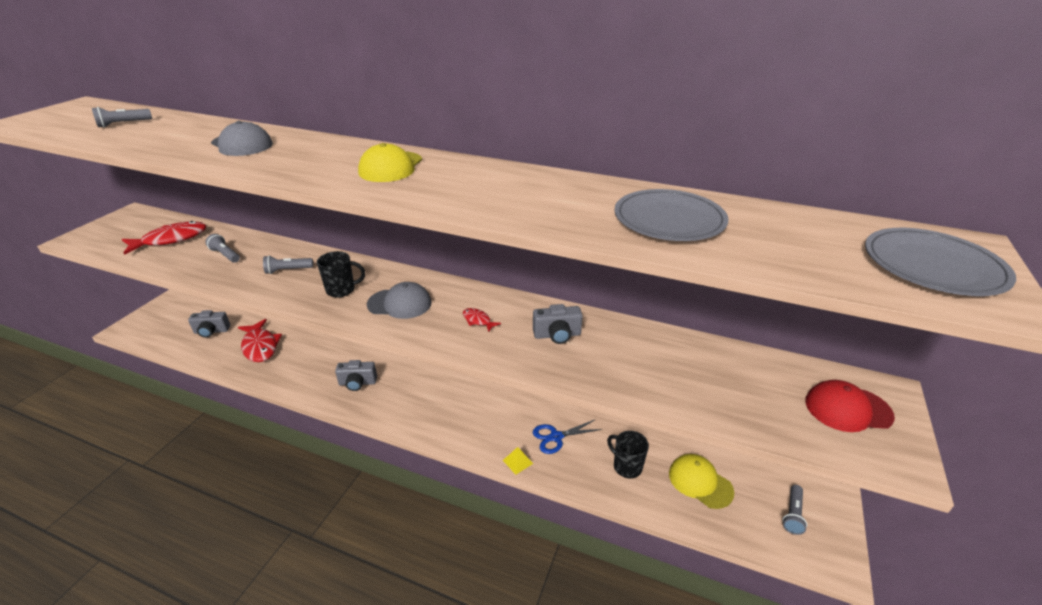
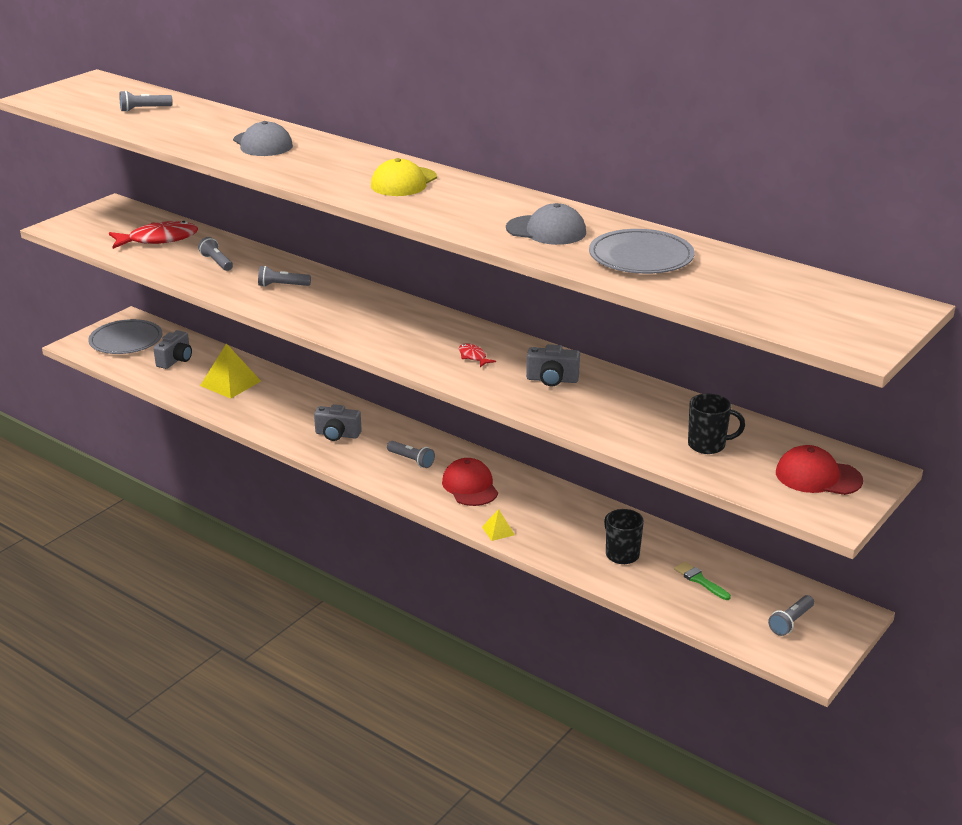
camera: 15 degrees right, 5 degrees down
(211, 331) = (175, 360): grey camera -> grey camera turned 75 degrees counterclockwise
(260, 346) = (230, 383): red fish -> yellow pyramid
(342, 290) = (337, 311): black mug -> black mug (708, 445)
(400, 303) = (395, 331): grey cap -> grey cap (546, 230)
(424, 398) = (411, 460): none -> grey flashlight
(480, 417) = (470, 486): none -> red cap
(556, 437) = (551, 517): blue scissors -> none
(700, 482) = (700, 580): yellow cap -> green brush
(932, 266) = (843, 317): grey plate -> grey plate (126, 340)

